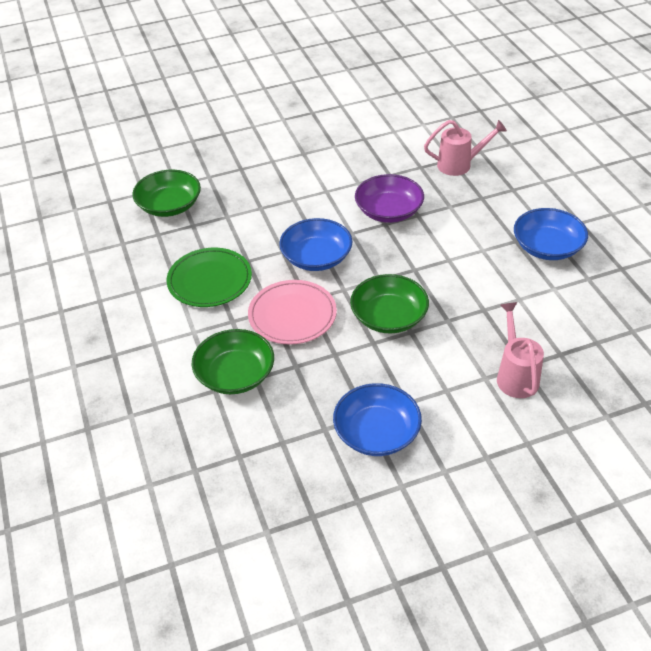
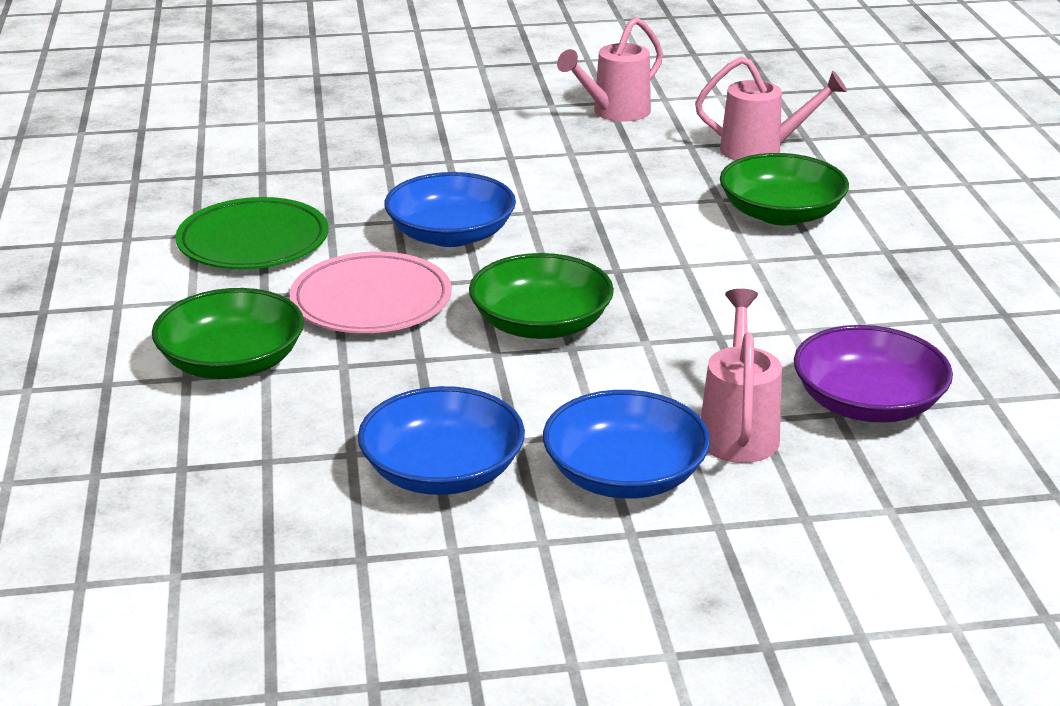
camera: 10 degrees right, 15 degrees down
(169, 205) = (236, 145): green bowl -> green bowl (781, 214)
(371, 146) = (615, 112): none -> pink watering can
(389, 211) = (607, 193): purple bowl -> purple bowl (867, 403)
(547, 247) = (875, 270): blue bowl -> blue bowl (624, 475)

